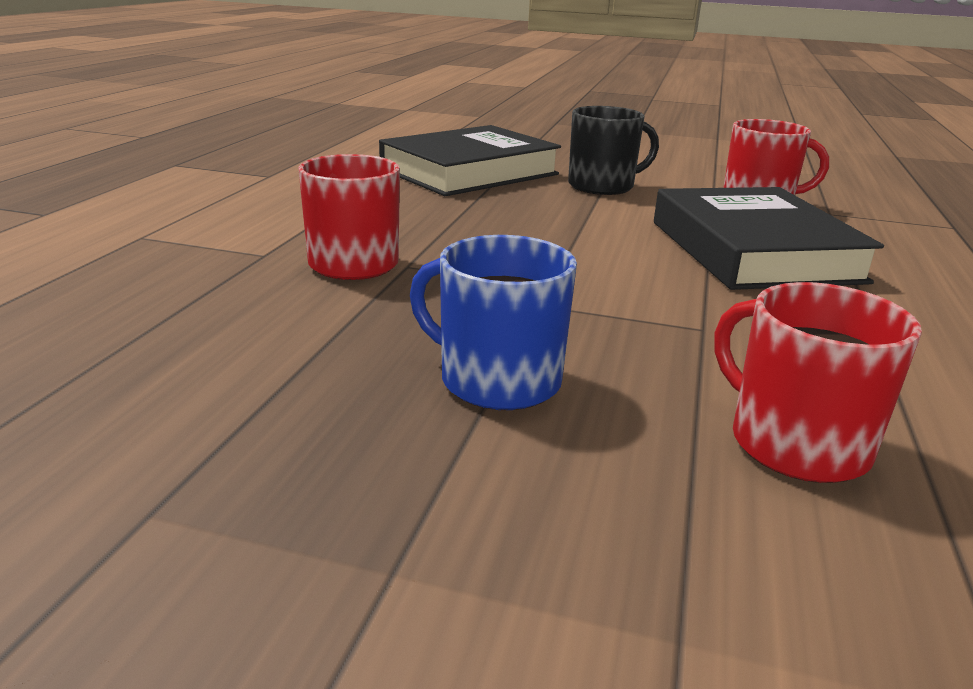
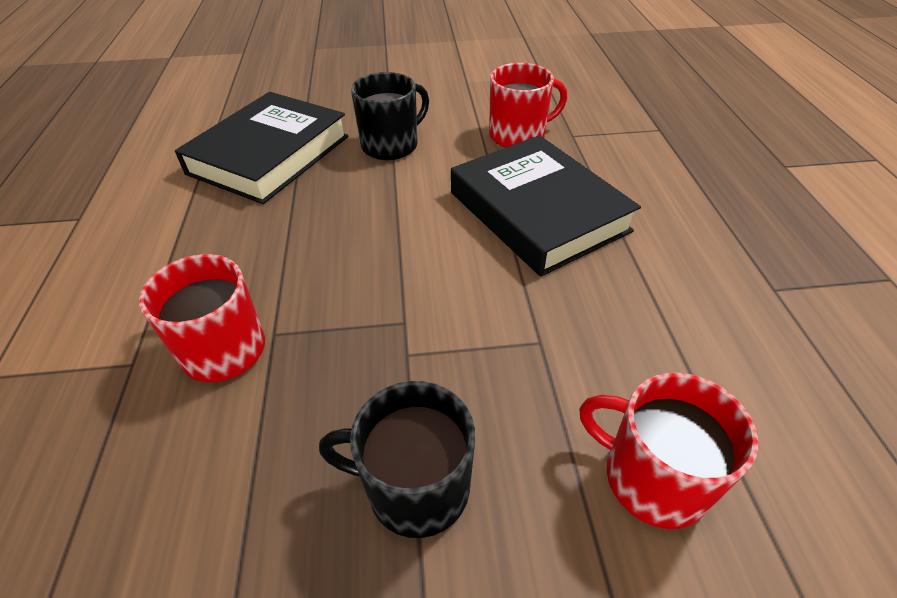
camera: 20 degrees left, 20 degrees up
(497, 380) = (415, 487): blue mug -> black mug

